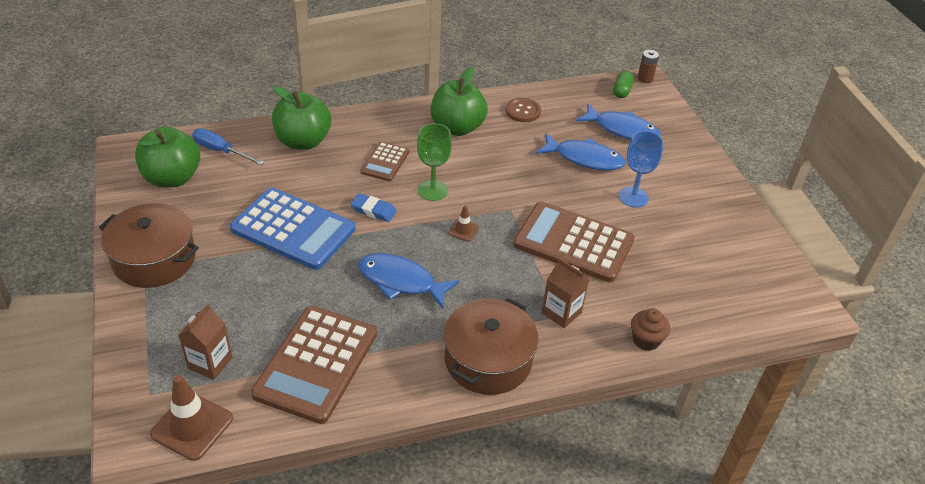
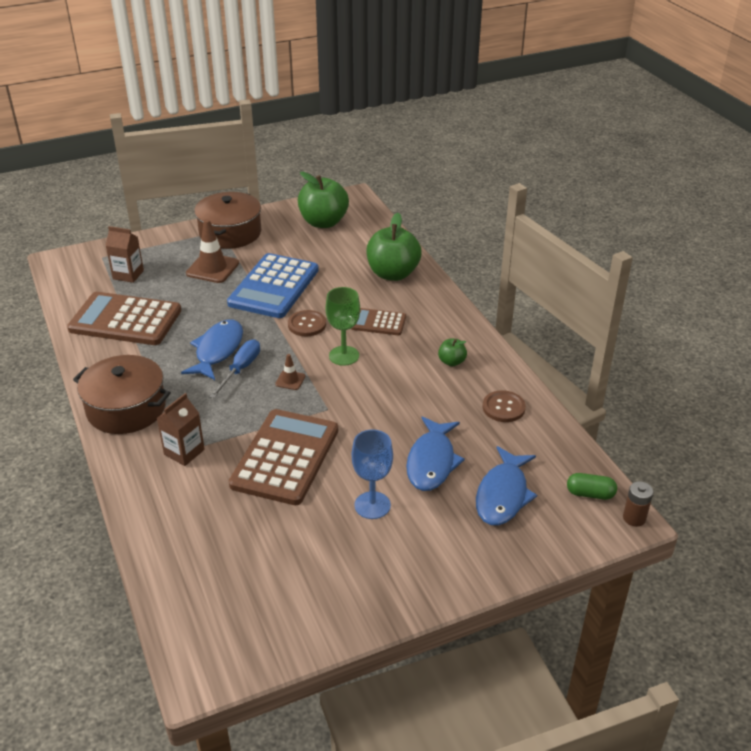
camera: 85 degrees right, 5 degrees down
(192, 426) = (72, 278): brown traffic cone -> brown traffic cone (212, 268)
(221, 151) = (365, 237): blue screwdriver -> blue screwdriver (241, 369)
(373, 210) = (307, 324): blue eraser -> brown button
(457, 127) = (451, 362): green apple -> green apple, size x0.46
(646, 340) = (148, 514): brown cupcake -> none

